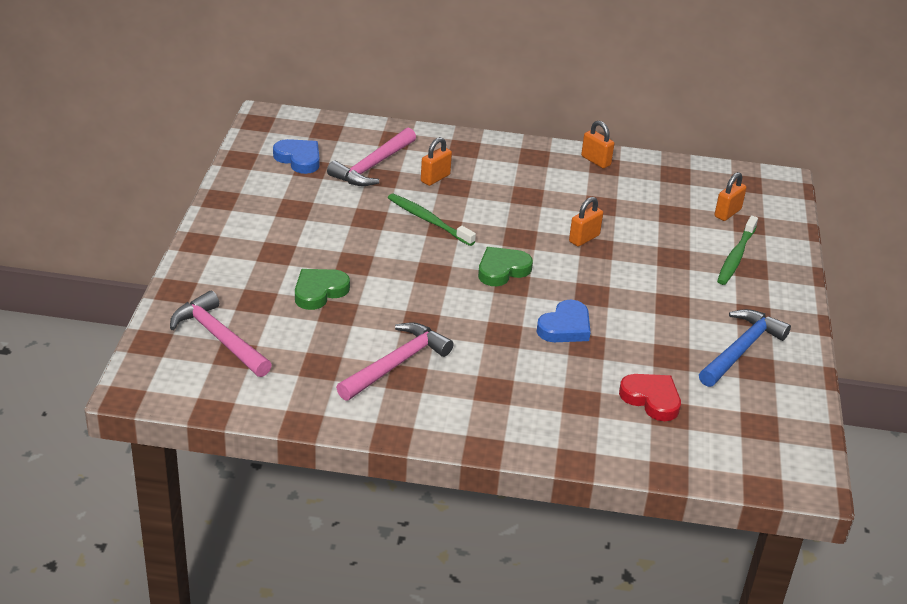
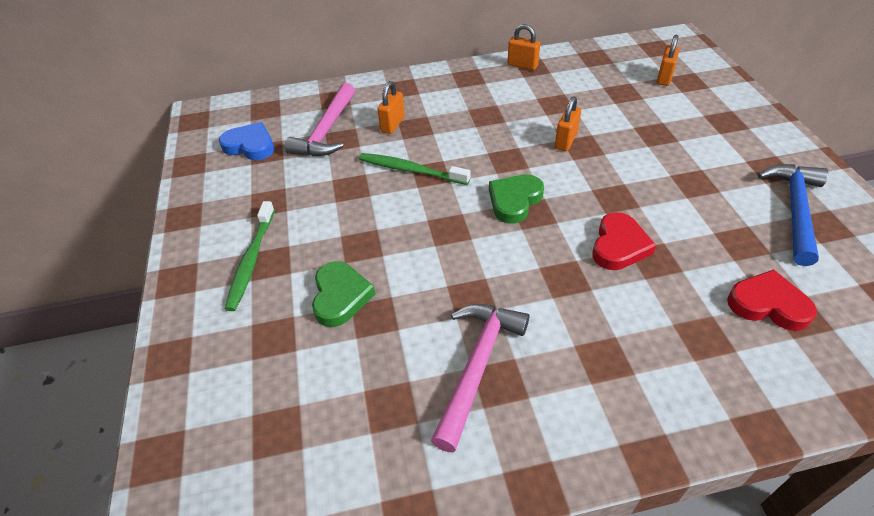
camera: 15 degrees left, 10 degrees up
(219, 338) = (247, 413): pink hammer -> none
(319, 291) = (340, 296): green heart -> green heart turned 150 degrees clockwise
(565, 327) = (619, 246): blue heart -> red heart
(736, 256) = (705, 115): green toothbrush -> green toothbrush (251, 260)

